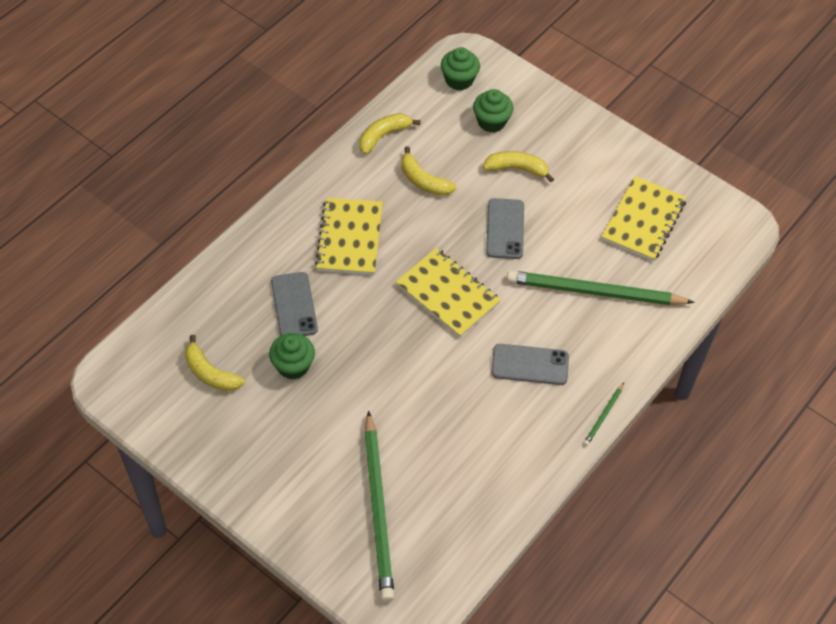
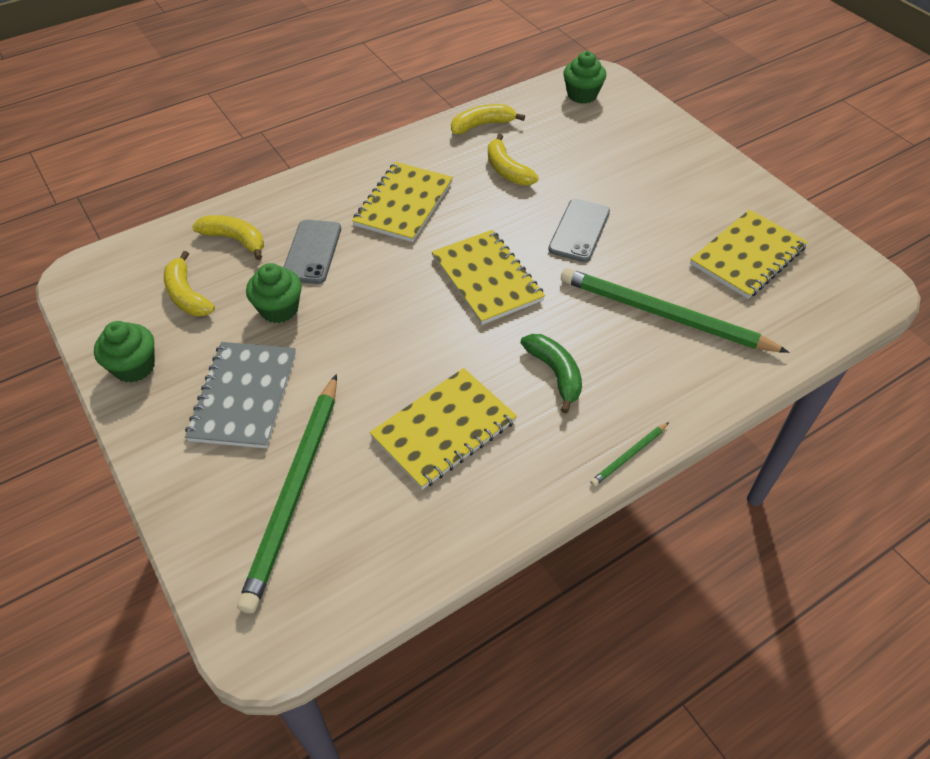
camera: 20 degrees right, 5 degrees down
(303, 447) = (244, 396): none -> grey notebook
(465, 432) = (444, 429): none -> yellow notebook
(491, 122) = (602, 134): green cupcake -> green cupcake (134, 367)
(517, 169) = (614, 179): yellow banana -> yellow banana (235, 240)
(530, 364) = (555, 373): grey phone -> green banana

